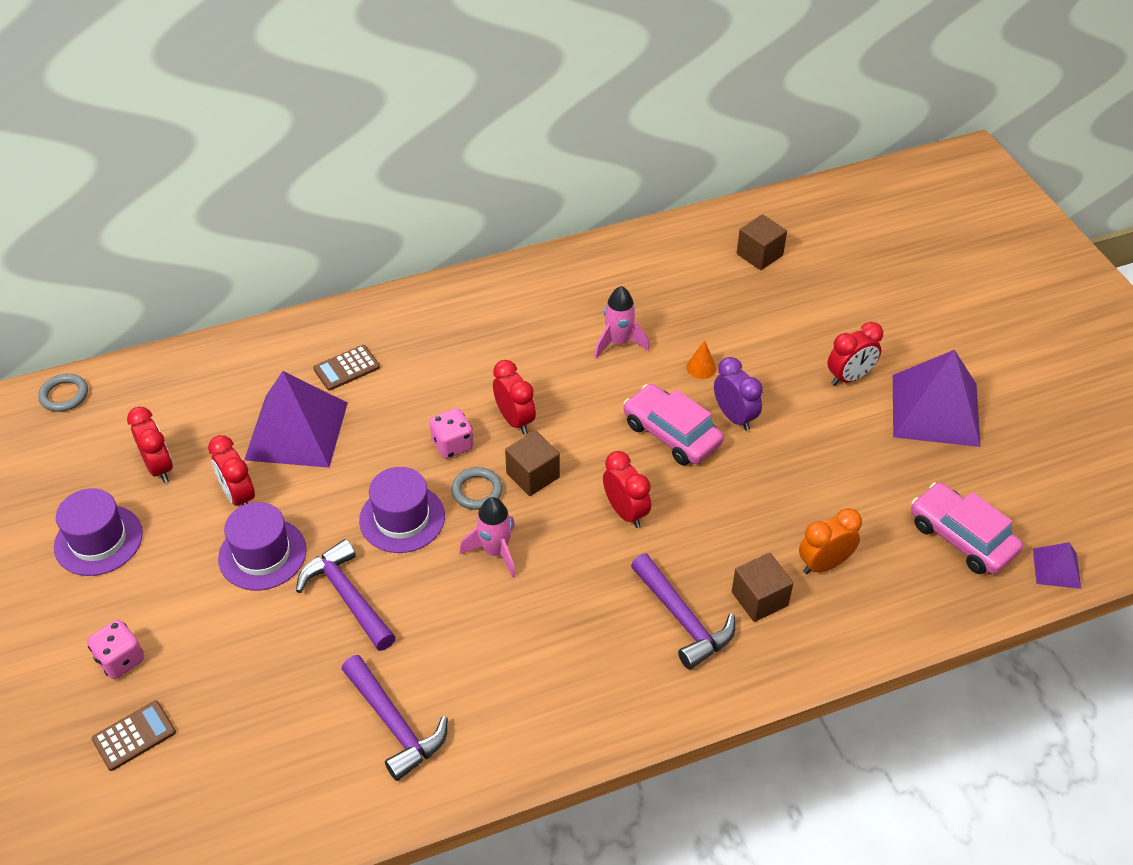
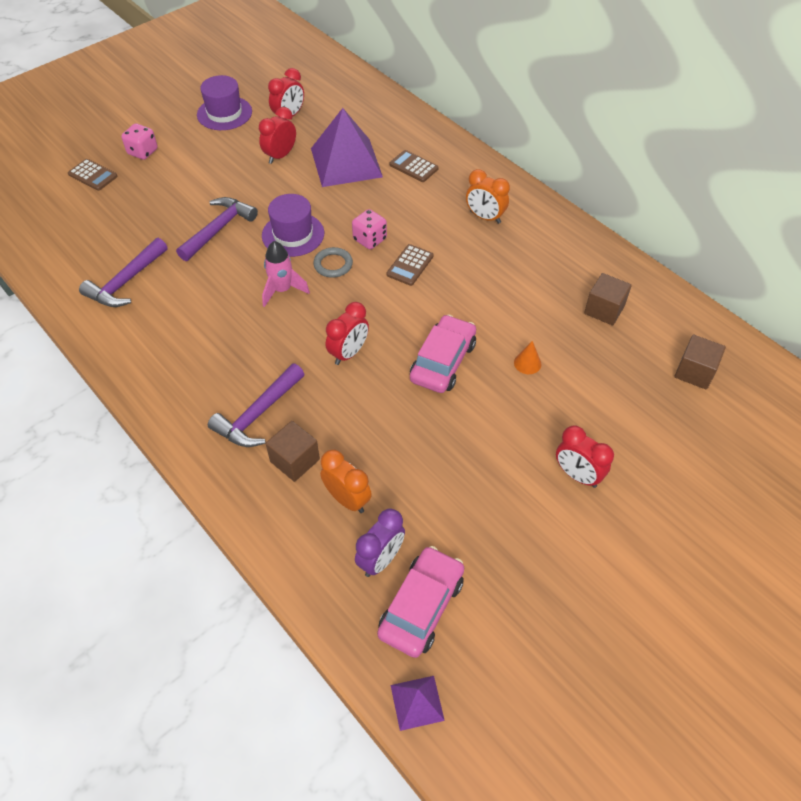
camera: 70 degrees right, 5 degrees up
(64, 395) = (327, 61): grey ring -> none
(262, 554) = (239, 181): purple hat -> none
(472, 332) = (485, 217): none -> orange clock
(515, 420) = (410, 265): red clock -> brown calculator
(533, 475) = (361, 290): brown cube -> brown cube (604, 310)
(618, 342) = (524, 303): pink rocket -> none
(734, 417) = (483, 399): purple clock -> purple clock (380, 559)
(935, 410) = (574, 556): purple pyramid -> none

